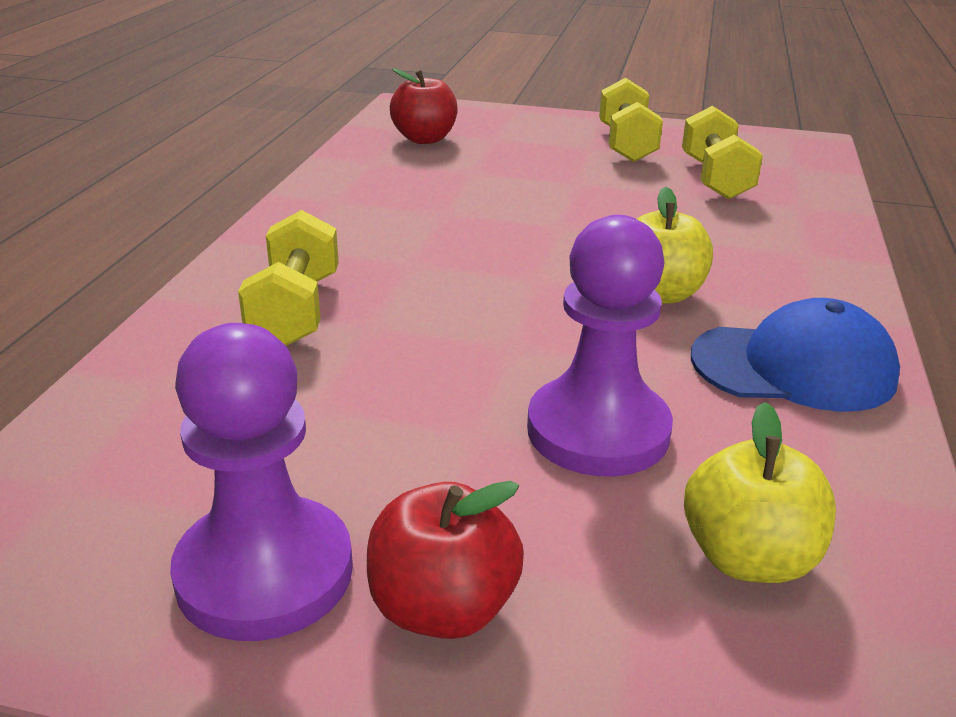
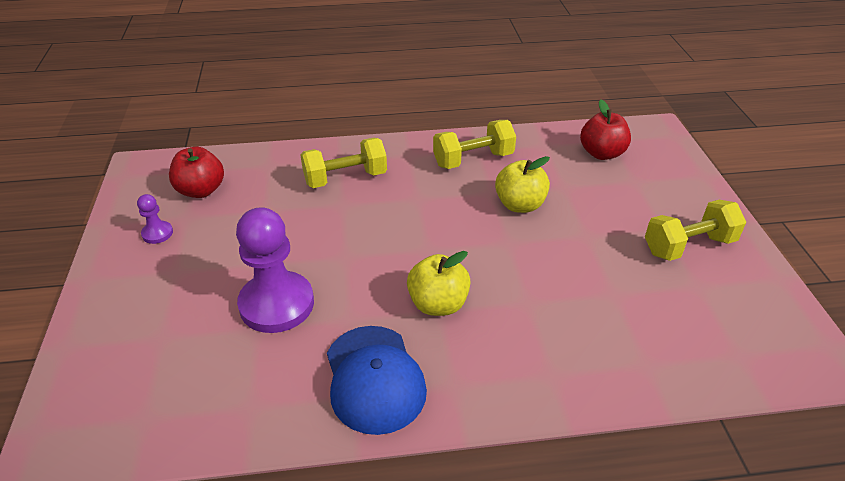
camera: 70 degrees right, 10 degrees up
(265, 572) = (157, 233): purple pawn -> purple pawn, size x0.45
(443, 608) = (144, 283): red apple -> red apple (201, 190)
(715, 179) = (661, 306): yellow dumbbell -> yellow dumbbell (473, 160)
(748, 558) = (189, 373): yellow apple -> yellow apple (520, 205)

